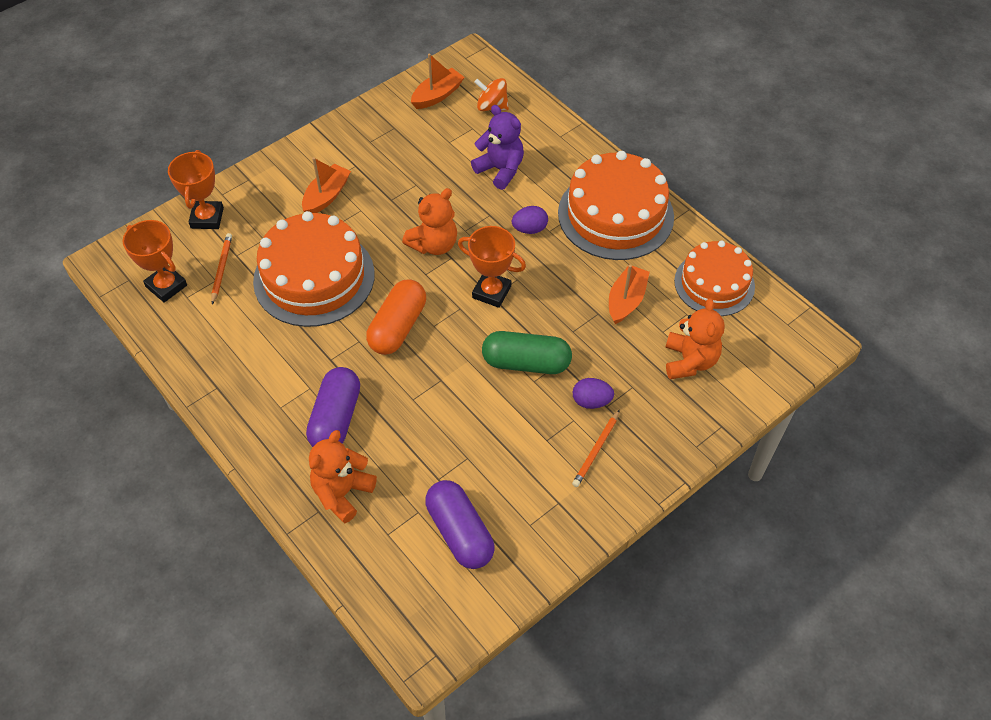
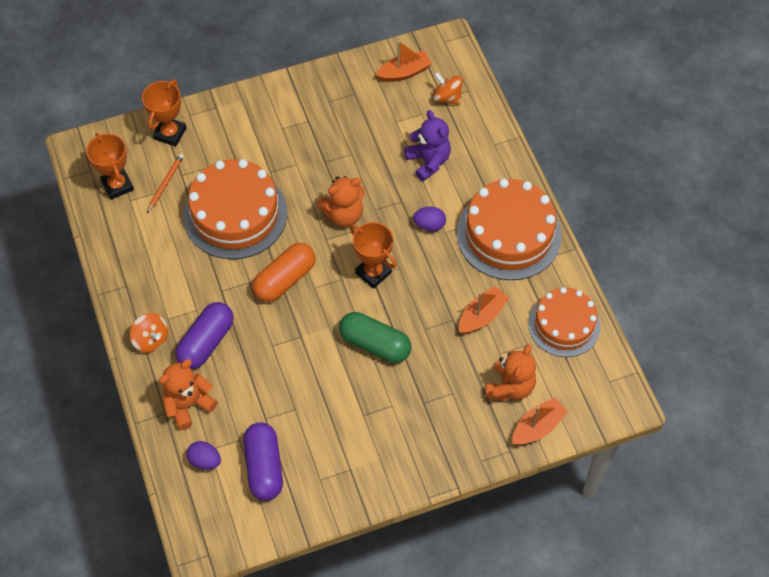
camera: 20 degrees right, 5 degrees up
(270, 436) = (151, 340): none -> orange spinning top
(326, 196) = (273, 142): orange boat -> orange boat (537, 427)
(591, 401) = (413, 394): purple egg -> purple egg (205, 461)
(596, 450) = (398, 436): orange pencil -> none

